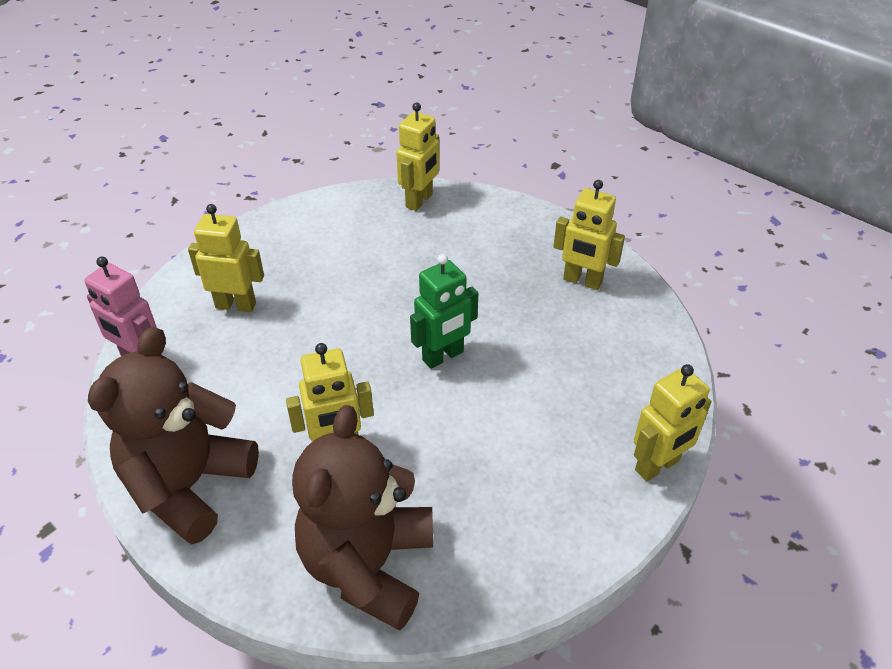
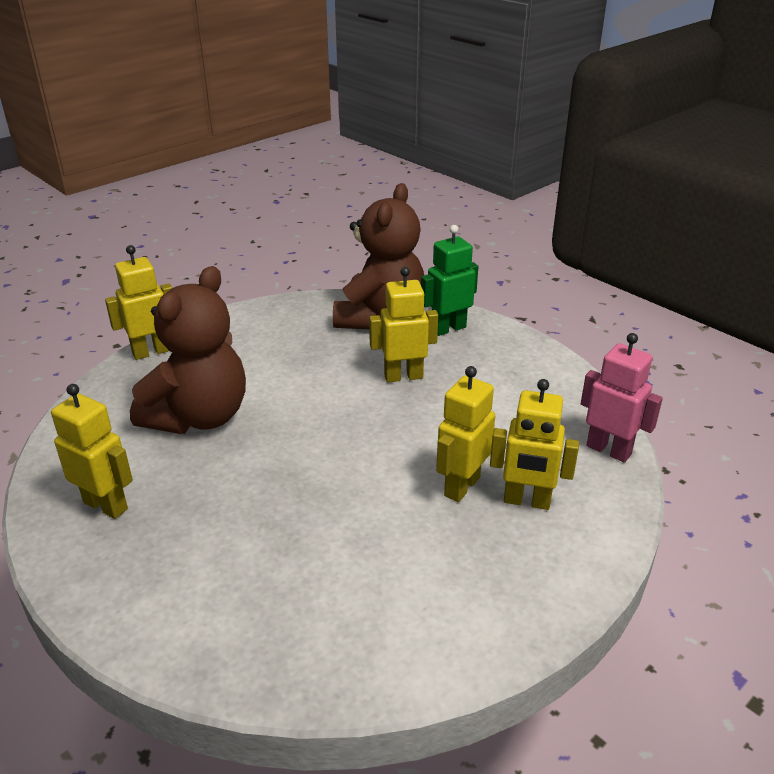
camera: 175 degrees left, 10 degrees down
(189, 485) = (517, 359): brown teddy bear -> brown teddy bear (199, 417)
(419, 201) = (275, 660): yellow robot -> yellow robot (461, 486)
(443, 356) = (297, 435): green robot -> green robot (448, 328)

